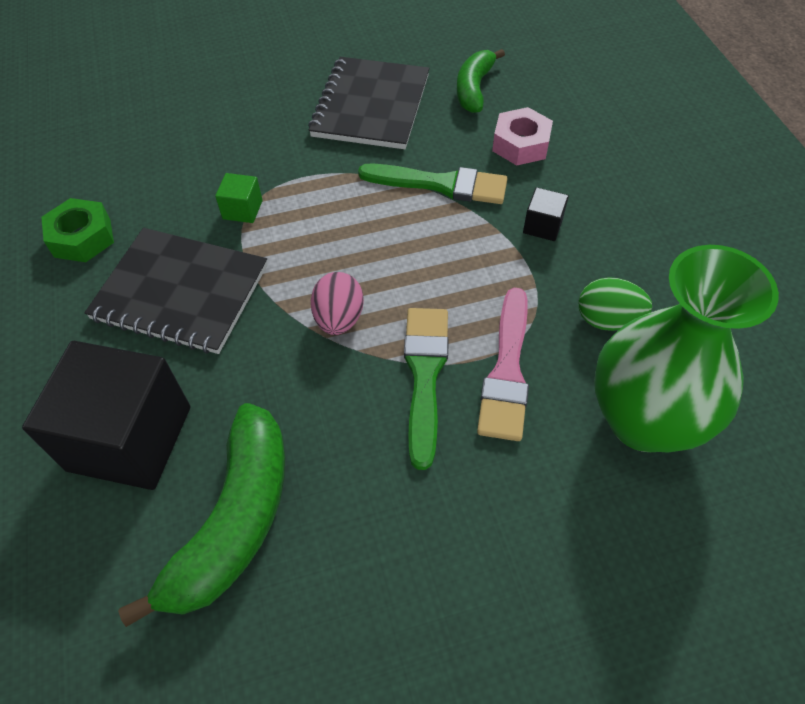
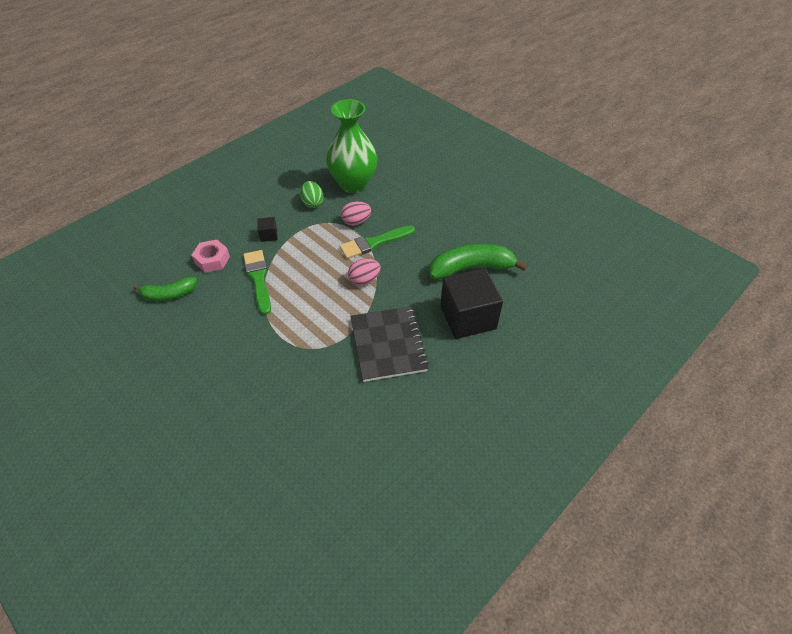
camera: 120 degrees left, 5 degrees down
(82, 238) = (382, 412): green nut -> none
(242, 209) = (320, 350): green cube -> none
(371, 106) = (204, 334): black notebook -> none
(507, 371) = (356, 222): pink brush -> pink egg

